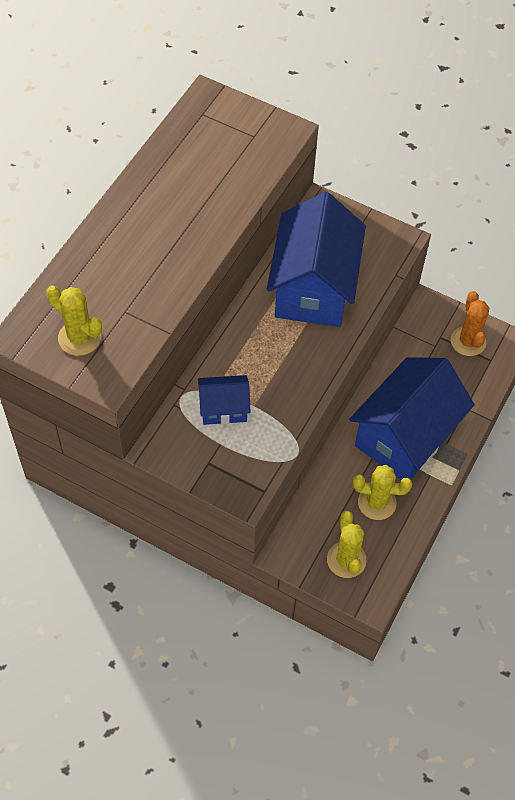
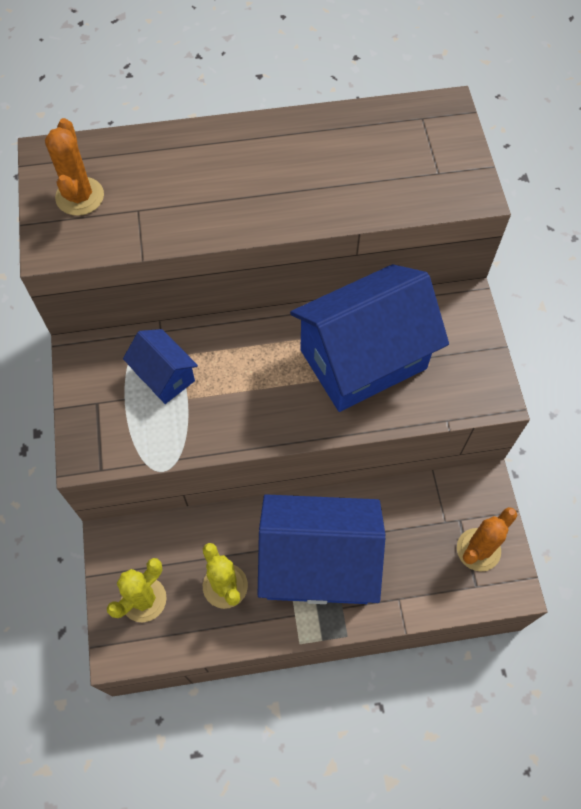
camera: 55 degrees right, 5 degrees up
(79, 338) = (80, 196): yellow cactus -> orange cactus

